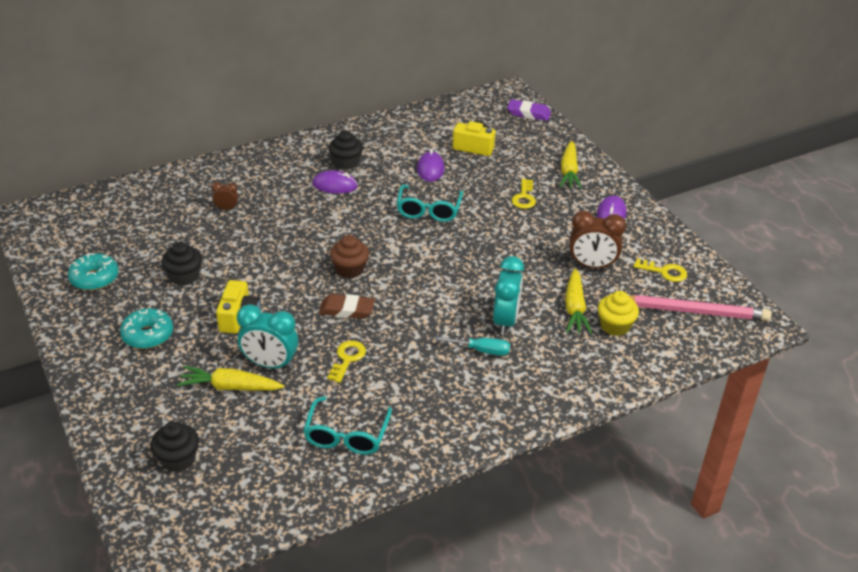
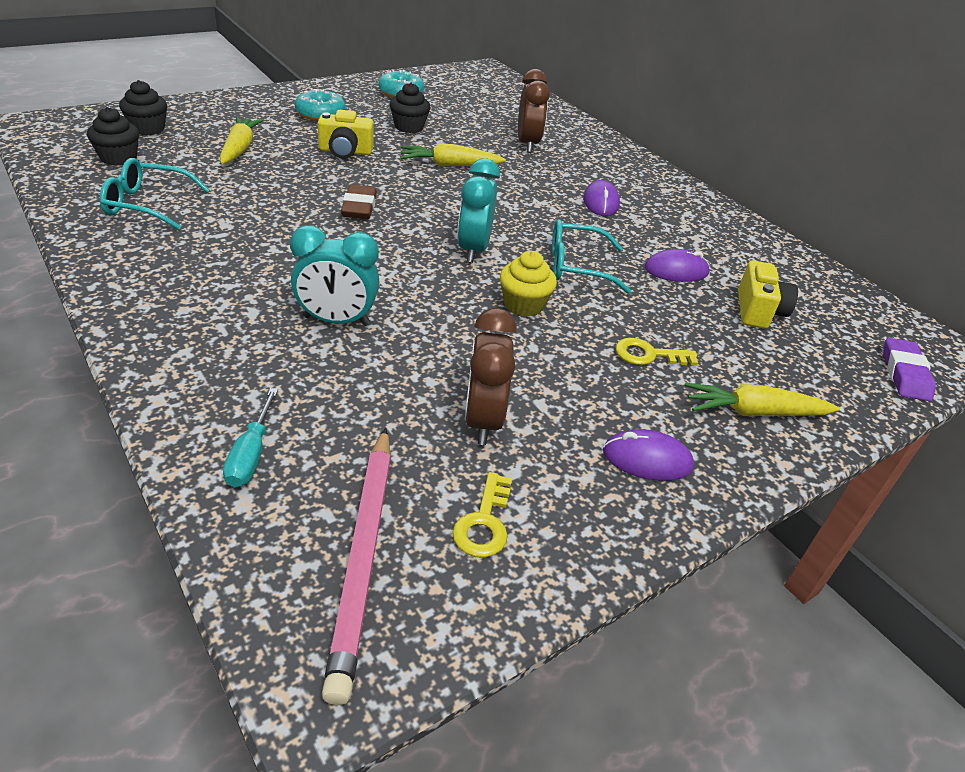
camera: 80 degrees right, 0 degrees up
(226, 208) = (527, 144): brown clock -> brown clock, size x1.95
(270, 364) = (270, 166): turquoise clock -> turquoise clock (473, 250)
(346, 163) = (653, 210): black cupcake -> black cupcake (118, 158)
(347, 359) = (273, 206): yellow key -> none
(350, 269) = (435, 210): brown cupcake -> none
(481, 350) = (276, 297): turquoise screwdriver -> turquoise screwdriver (251, 454)
(575, 308) = (368, 392): yellow carrot -> yellow carrot (450, 165)
(615, 326) = (322, 436): yellow cupcake -> yellow cupcake (524, 304)

